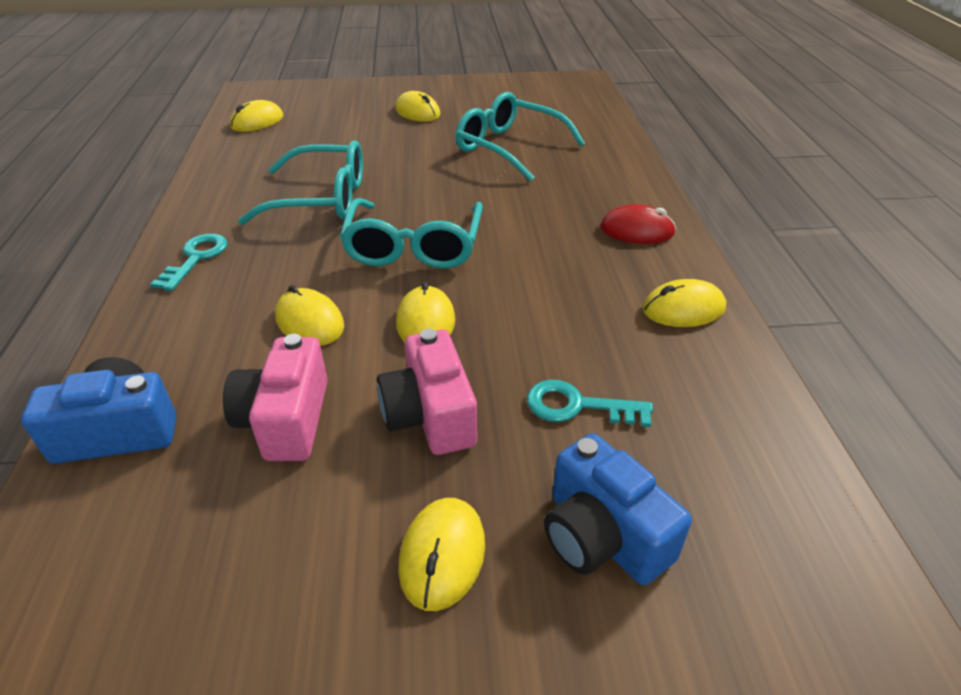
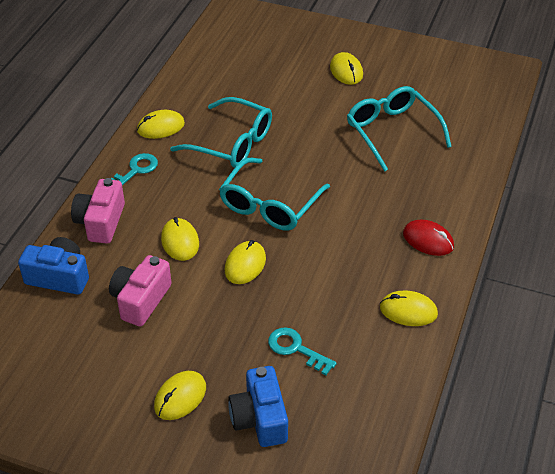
camera: 25 degrees right, 5 degrees up
(257, 121) = (222, 48): yellow mouse -> yellow mouse (160, 127)
(430, 415) = (214, 325): pink camera -> pink camera (101, 222)

